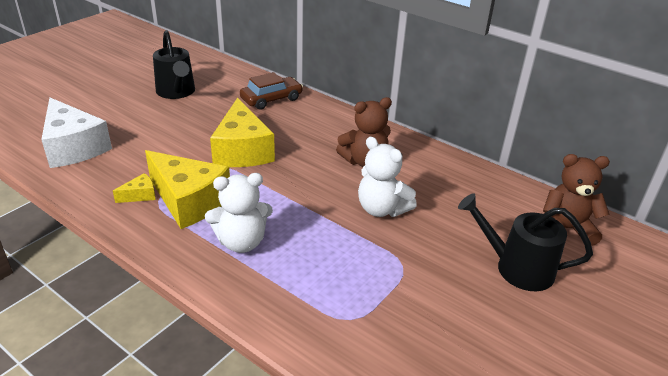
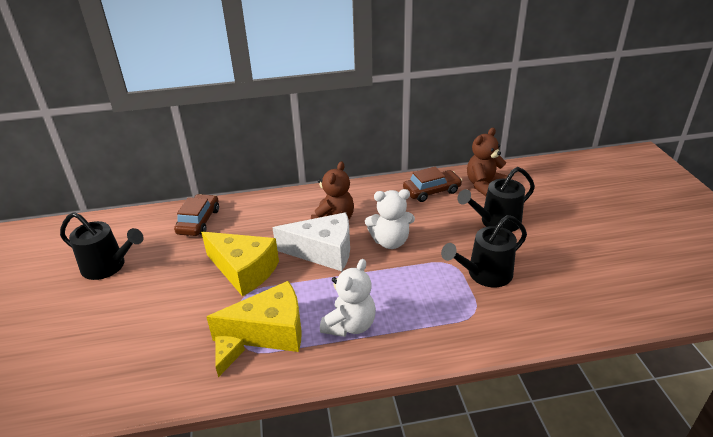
camera: 45 degrees left, 0 degrees up
(73, 147) = (97, 371): white cheese -> white cheese (323, 252)
(419, 299) = (485, 274): none -> black watering can
(497, 197) = (431, 191): none -> brown car

